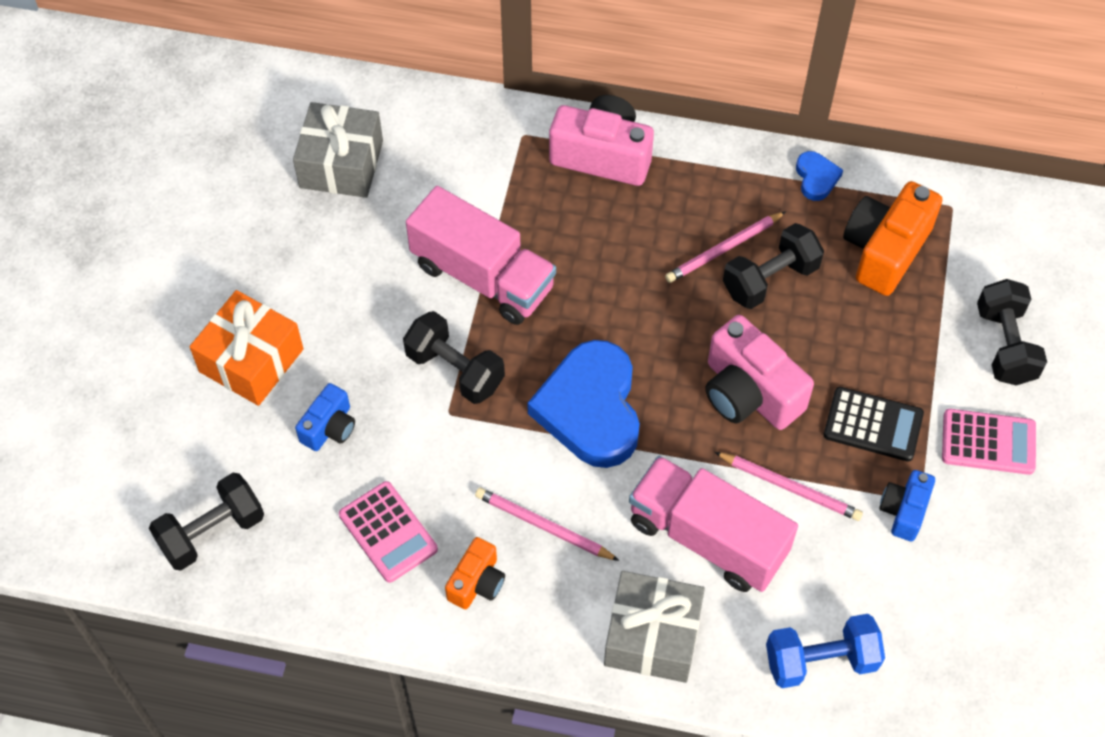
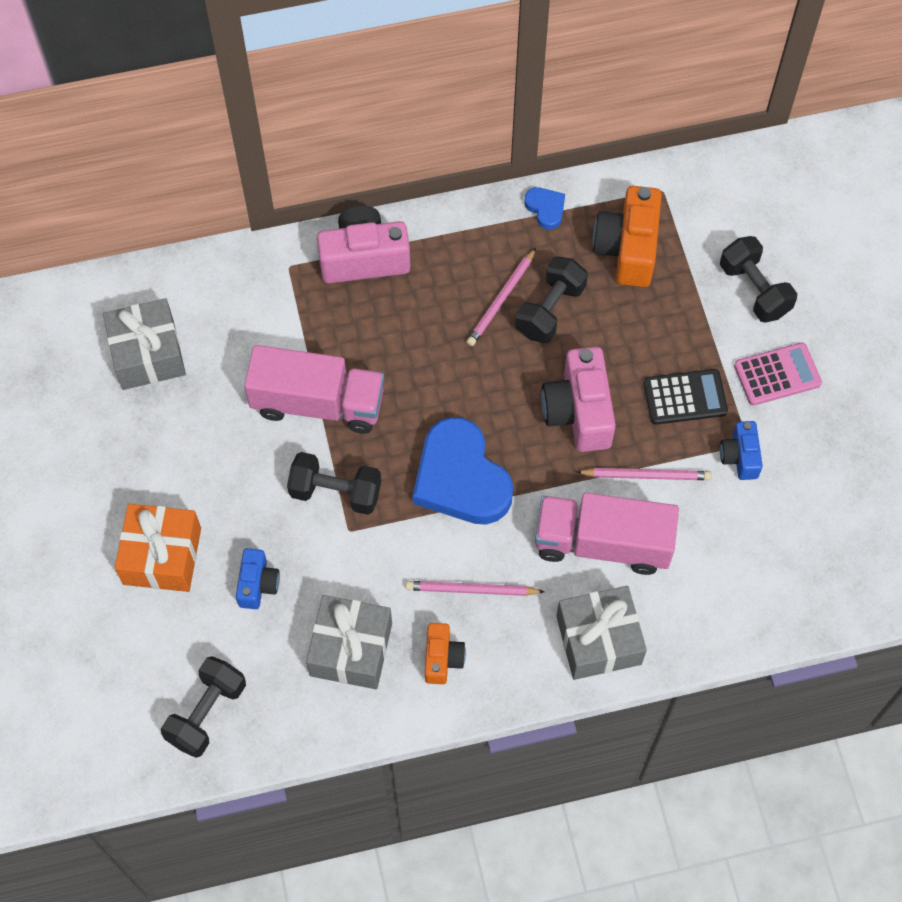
camera: 25 degrees left, 5 degrees up
(388, 532) = (351, 649): pink calculator -> grey gift
(749, 393) = (578, 412): pink camera -> pink camera turned 60 degrees clockwise
(820, 660) = (732, 602): blue dumbbell -> none

